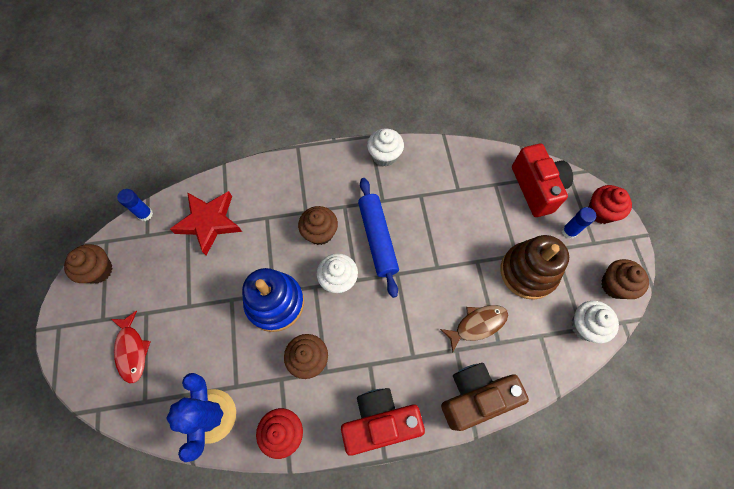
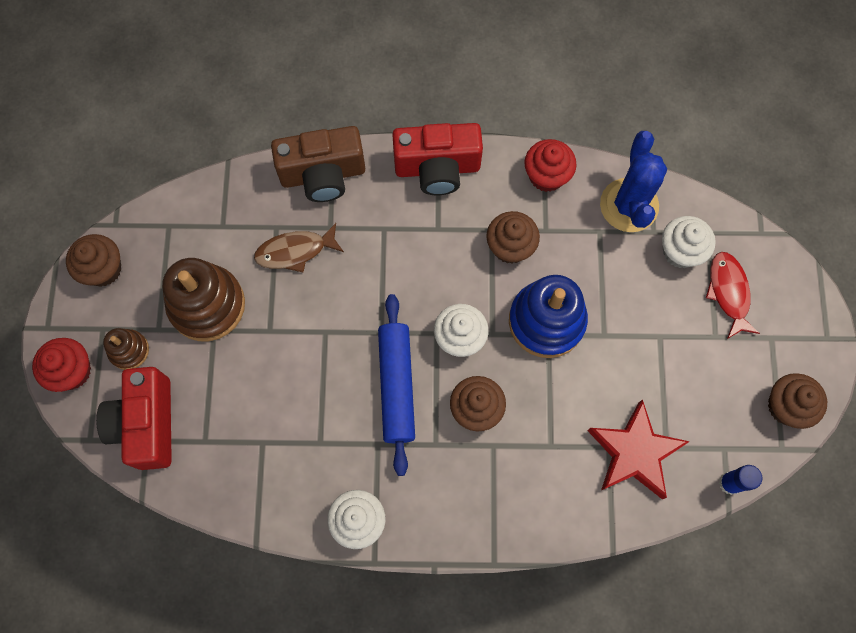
camera: 170 degrees left, 5 degrees up
(569, 231) = (129, 350): blue glue stick -> brown stacking toy
(585, 326) = (163, 228): white cupcake -> white cupcake (680, 251)

